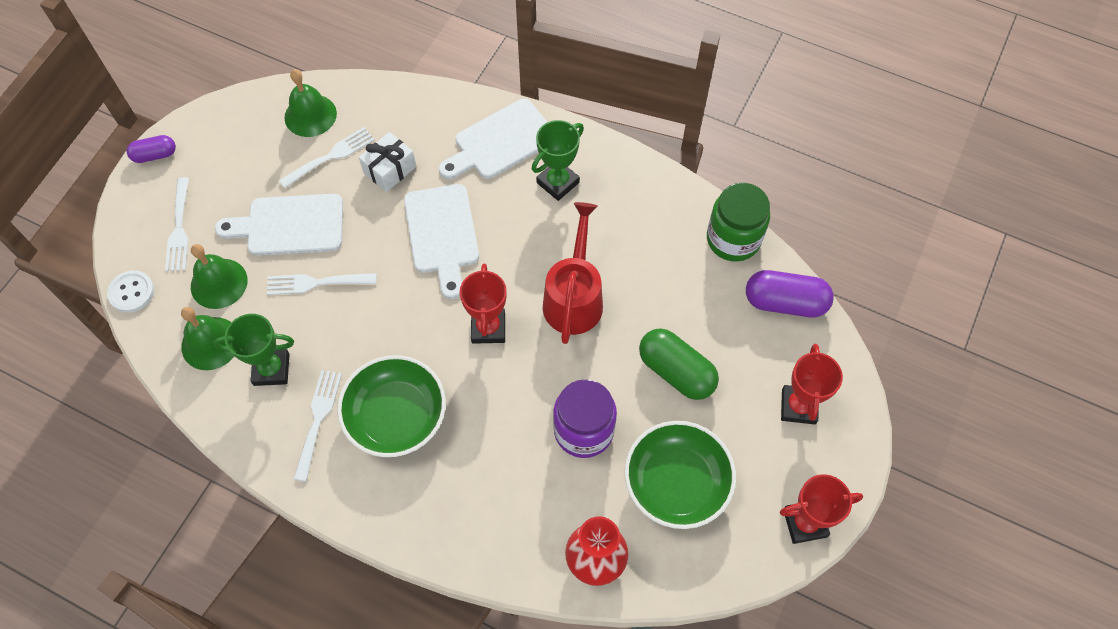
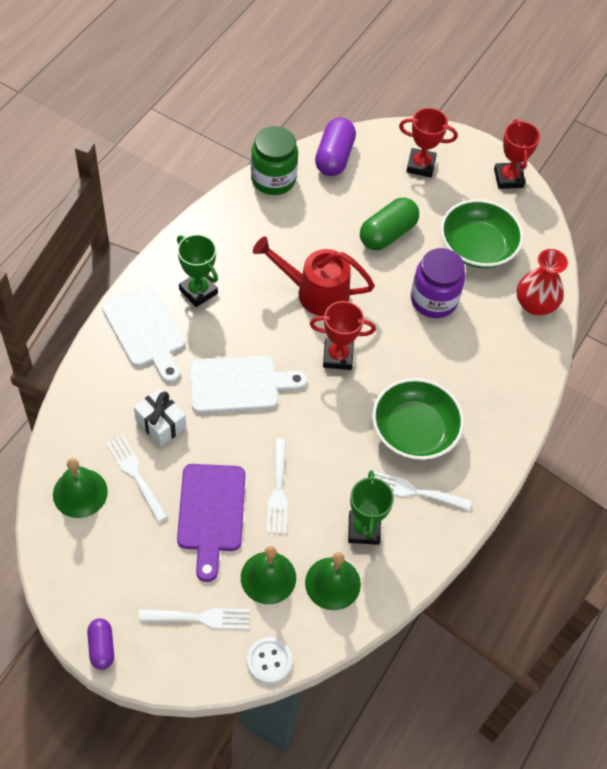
camera: 90 degrees left, 5 degrees down
(289, 225) = (211, 513): white cutting board -> purple cutting board

